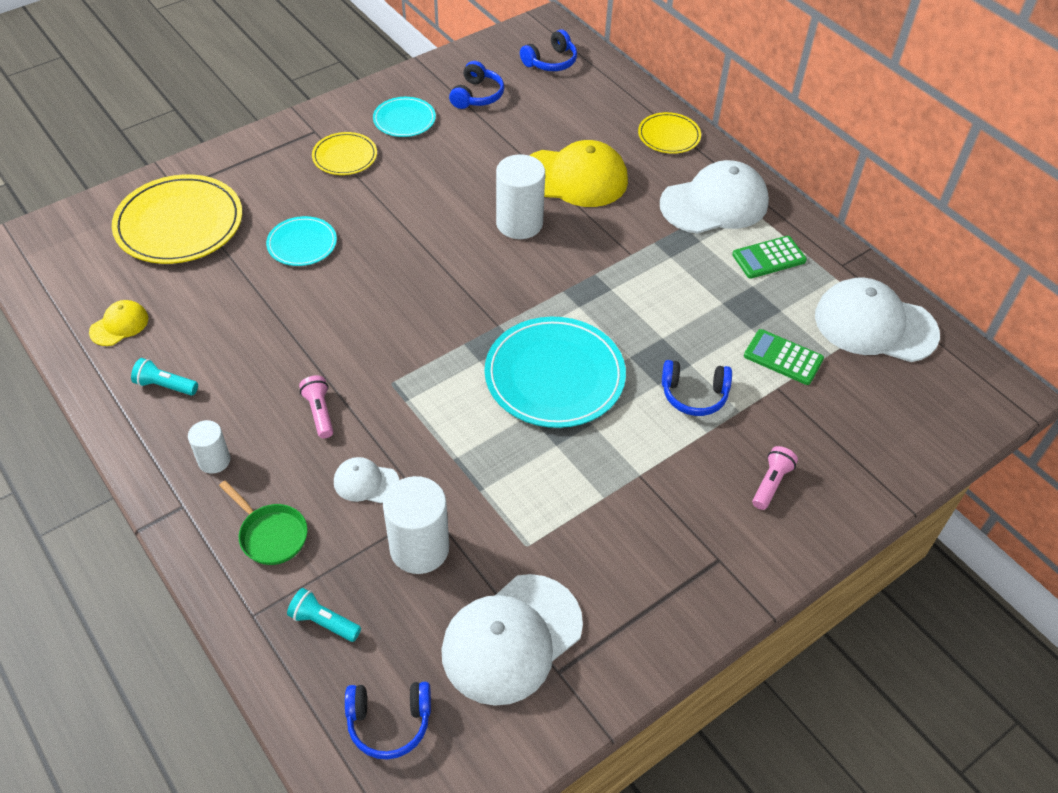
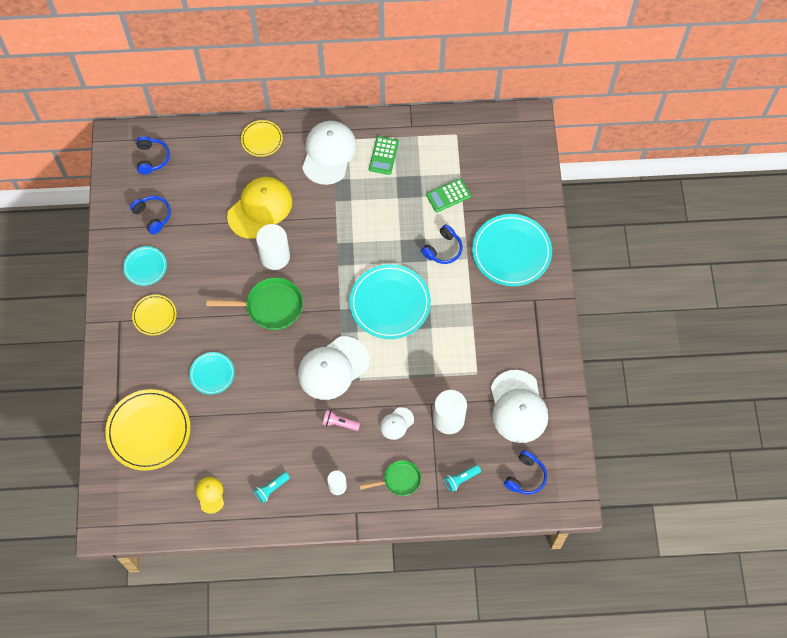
camera: 55 degrees left, 15 degrees up
(443, 253) = (270, 307): none -> green pan
(771, 483) = (511, 252): pink flashlight -> turquoise plate
(875, 325) = (457, 141): white cap -> white cap (333, 368)

